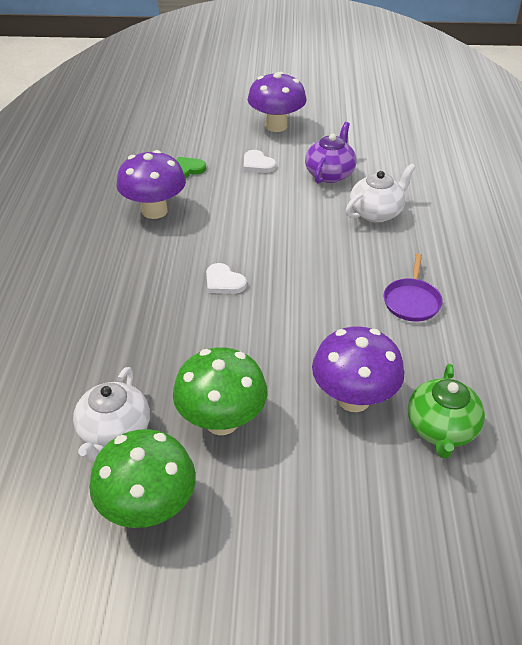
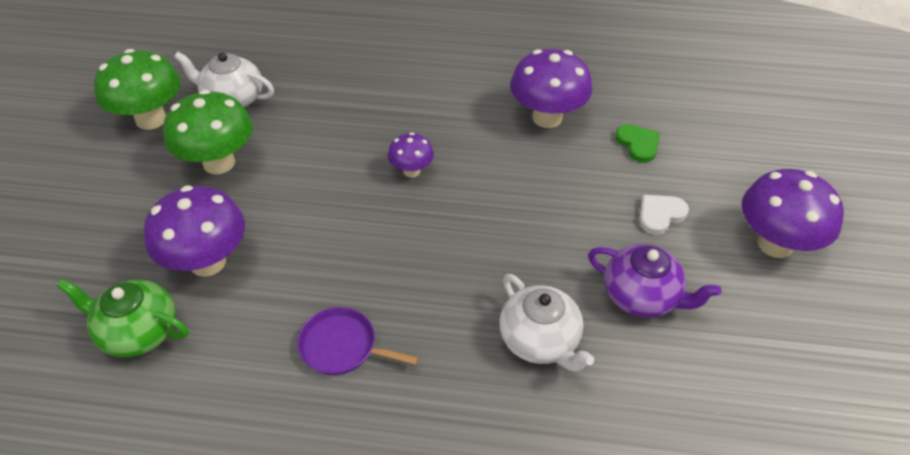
camera: 95 degrees right, 5 degrees up
(224, 282) = (411, 171): white heart -> purple mushroom

